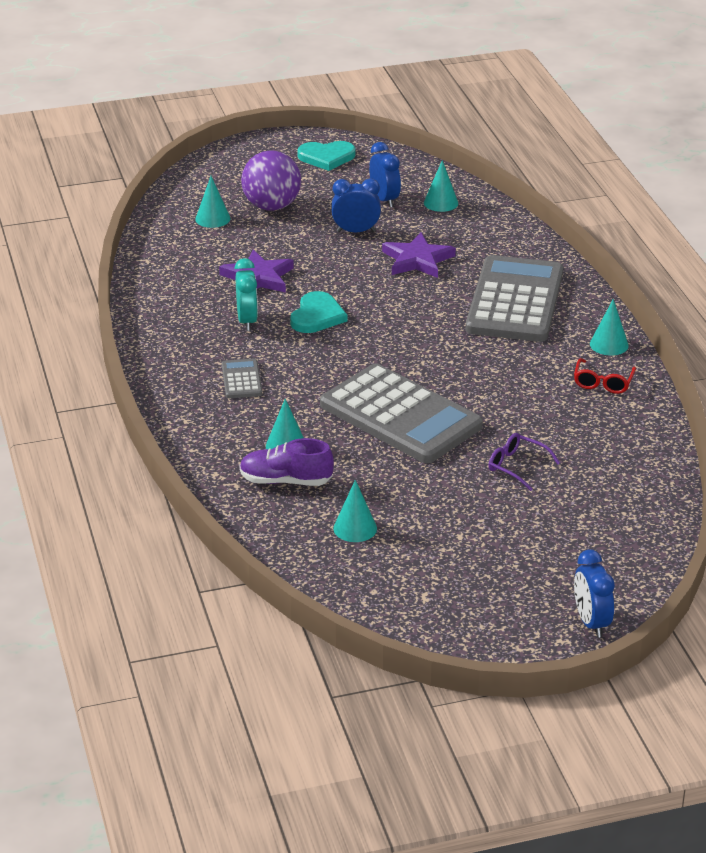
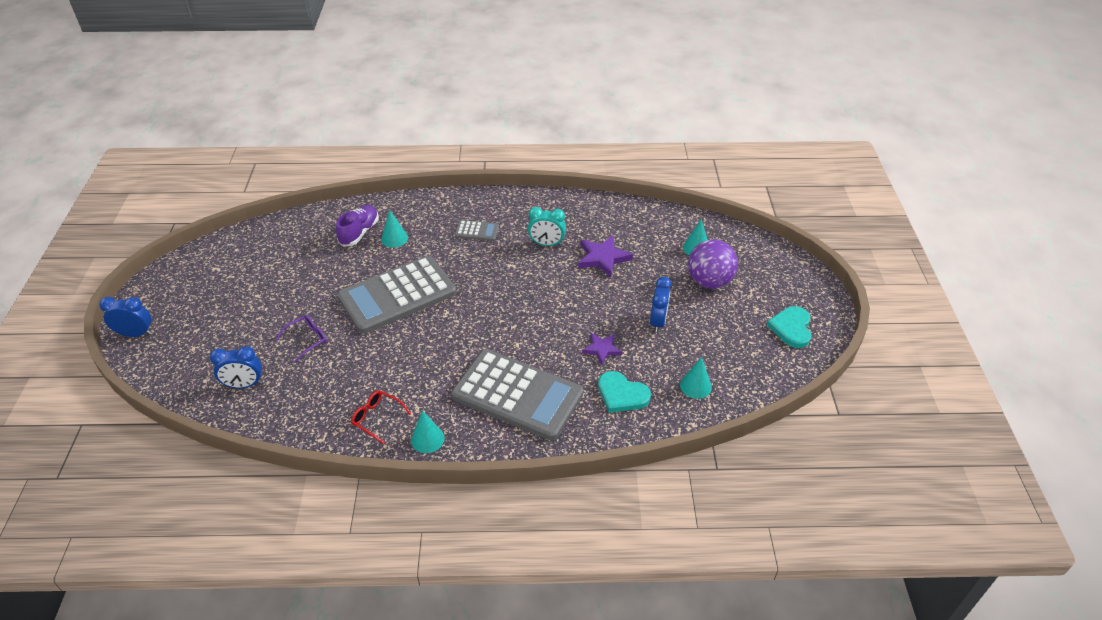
camera: 105 degrees right, 10 degrees up
(317, 316) = (539, 278): turquoise heart -> turquoise heart (622, 394)
(355, 528) = (296, 252): turquoise cone -> none
(384, 199) = (708, 350): blue clock -> blue clock (244, 385)
(417, 260) = (602, 349): purple star -> purple star, size x0.64

